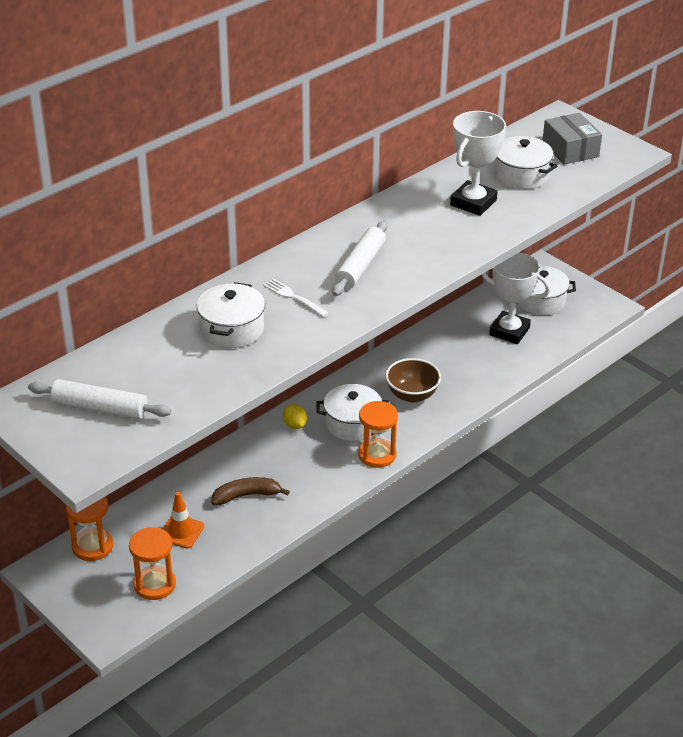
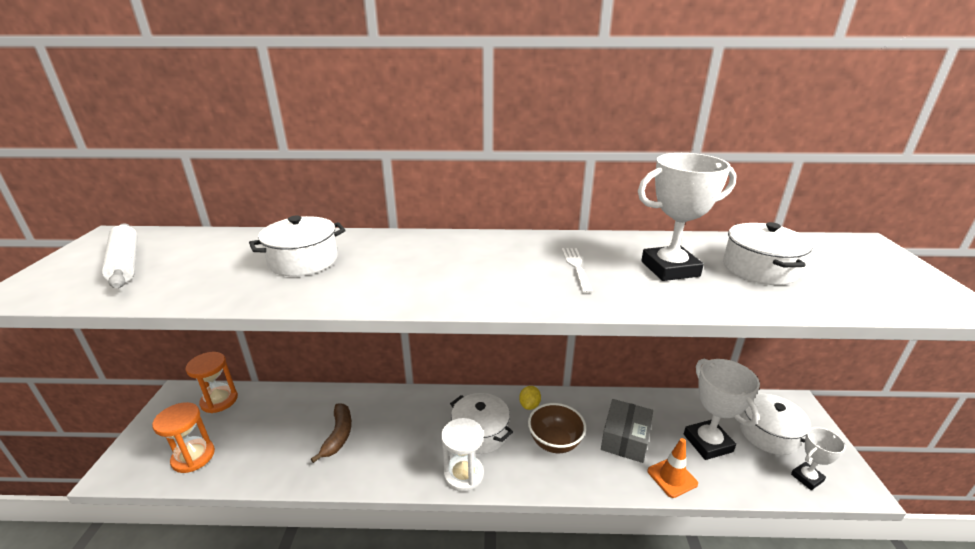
camera: 45 degrees right, 10 degrees down
(181, 532) = (267, 430): orange traffic cone -> orange traffic cone (672, 477)
(246, 495) = (338, 435): brown banana -> brown banana turned 60 degrees clockwise
(293, 297) = (387, 263): white fork -> white fork (576, 267)
(294, 425) = (441, 405): yellow lemon -> yellow lemon (529, 405)
(360, 266) = (479, 267): white rolling pin -> none
(377, 455) = (463, 474): orange hourglass -> white hourglass
(570, 149) = (853, 271): grey box -> grey box (625, 439)
(582, 318) = (807, 478): none -> white trophy

